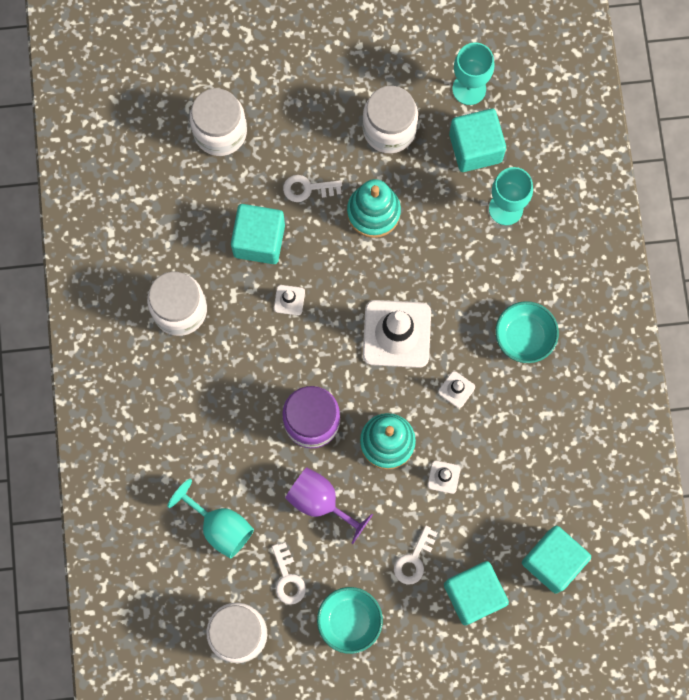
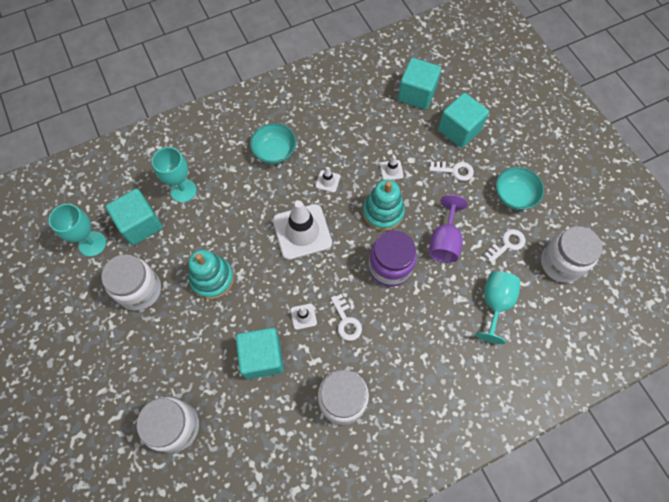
camera: 110 degrees left, 10 degrees down
(307, 188) = (207, 335): white key -> white key (346, 321)

